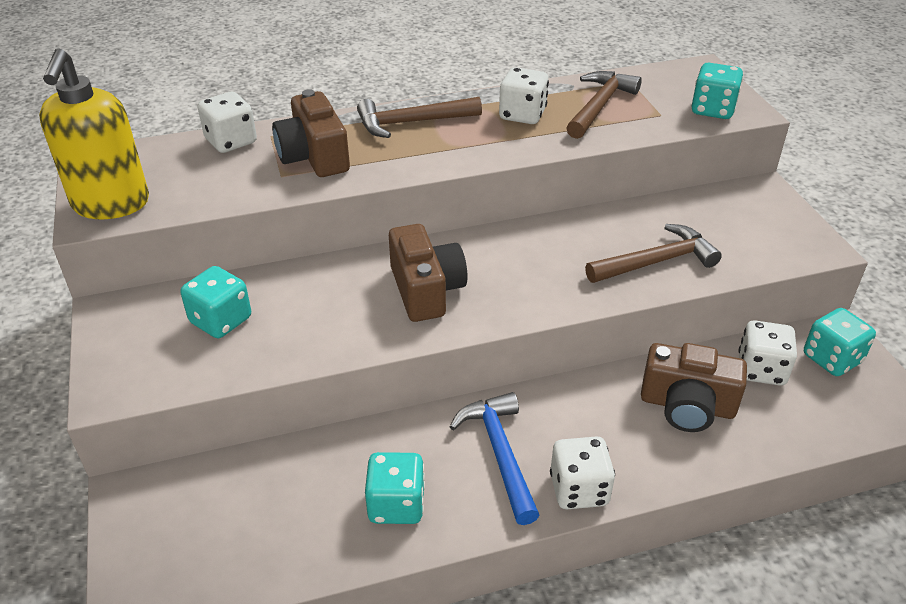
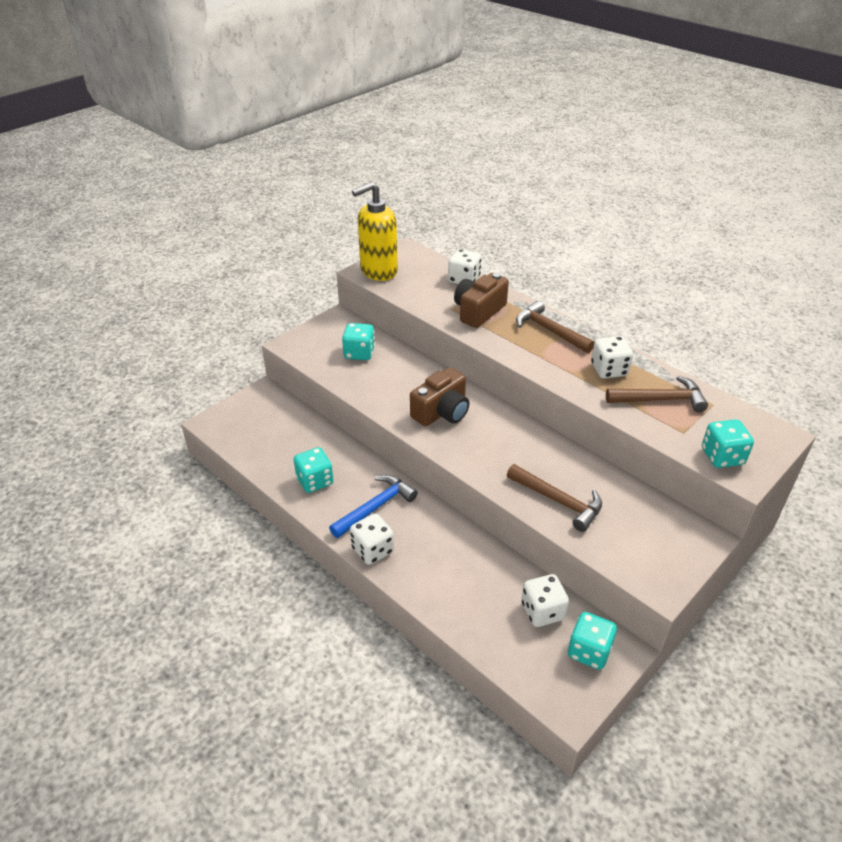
camera: 60 degrees right, 0 degrees up
(687, 406) = (476, 580): brown camera -> none

